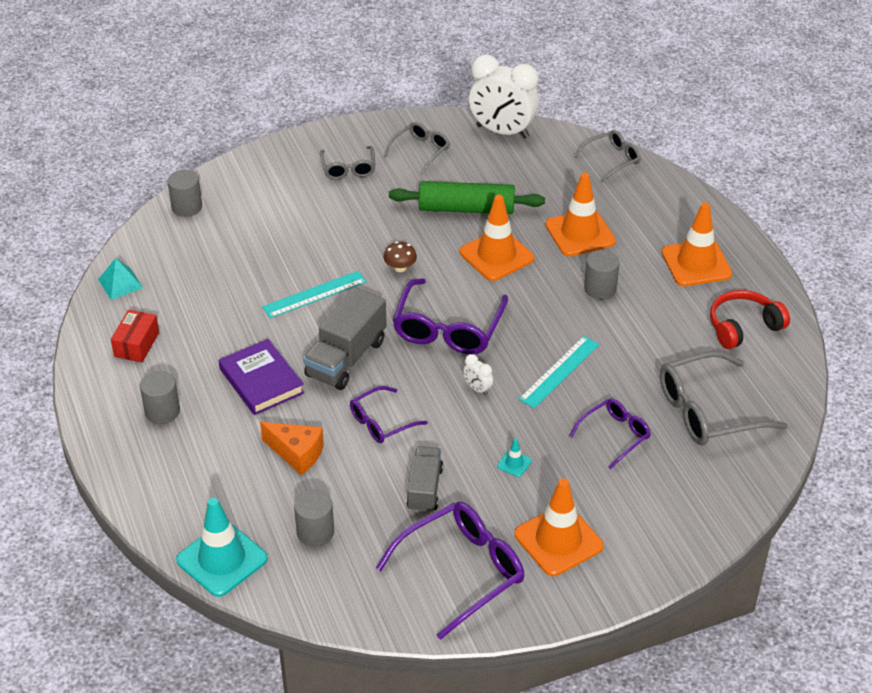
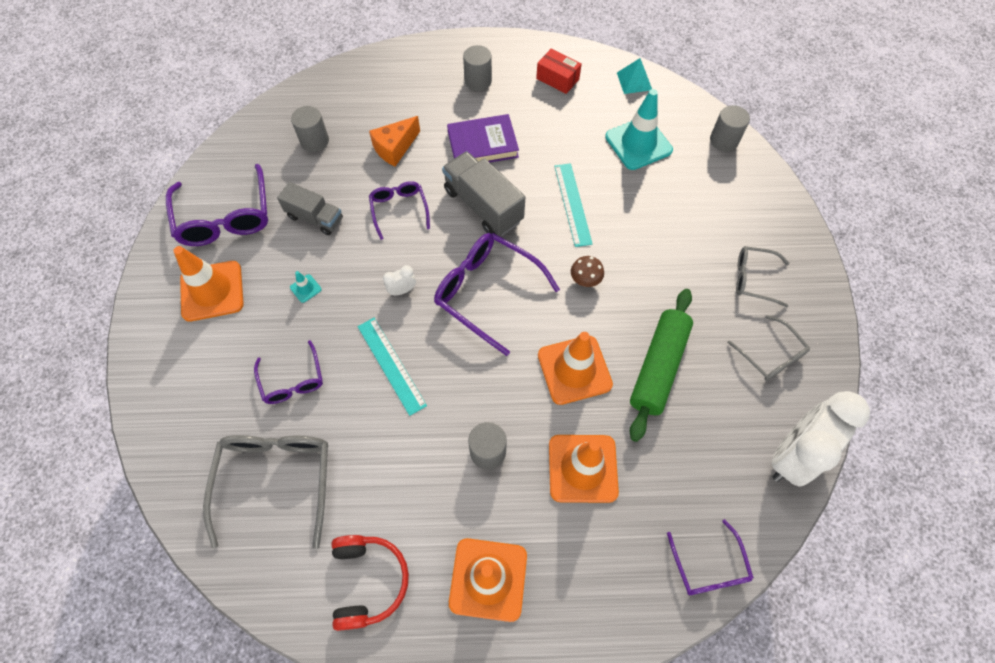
camera: 110 degrees right, 20 degrees up
(222, 559) = (322, 86): turquoise traffic cone -> turquoise traffic cone (638, 143)
(612, 160) = (708, 566): grey glasses -> purple glasses

